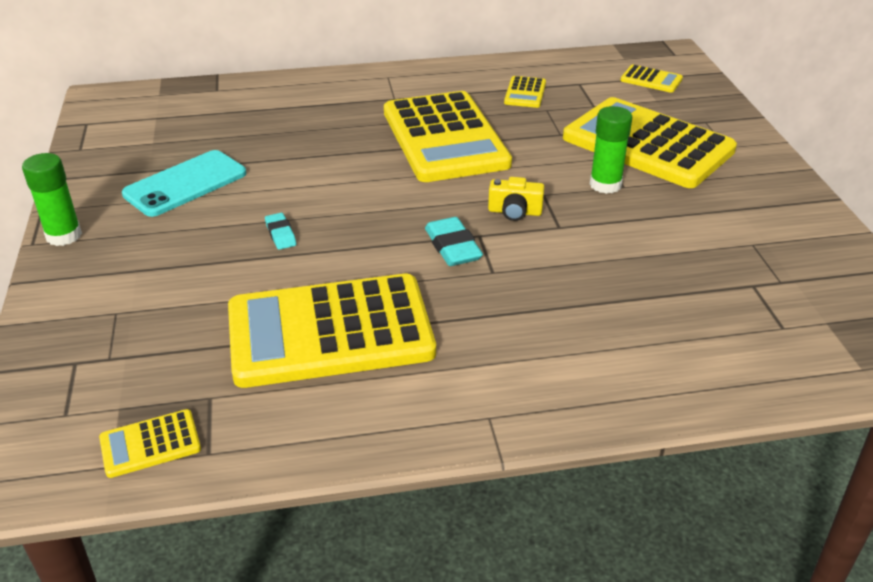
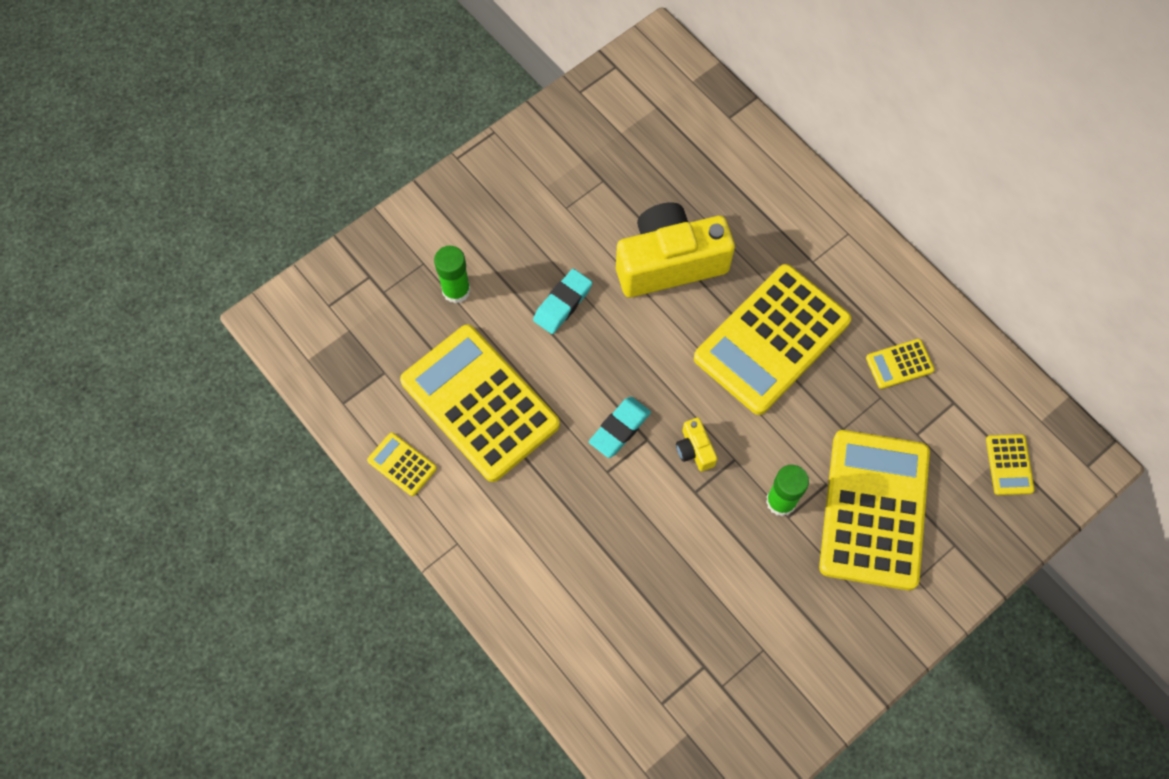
camera: 60 degrees right, 30 degrees up
(64, 236) = (476, 169): green glue stick -> green glue stick (456, 290)
(150, 444) = (332, 368): yellow calculator -> yellow calculator (402, 464)
(185, 184) = (582, 197): turquoise phone -> none
(280, 234) = (562, 304): turquoise eraser -> turquoise eraser, size x1.63
(312, 161) = (669, 263): none -> yellow camera

